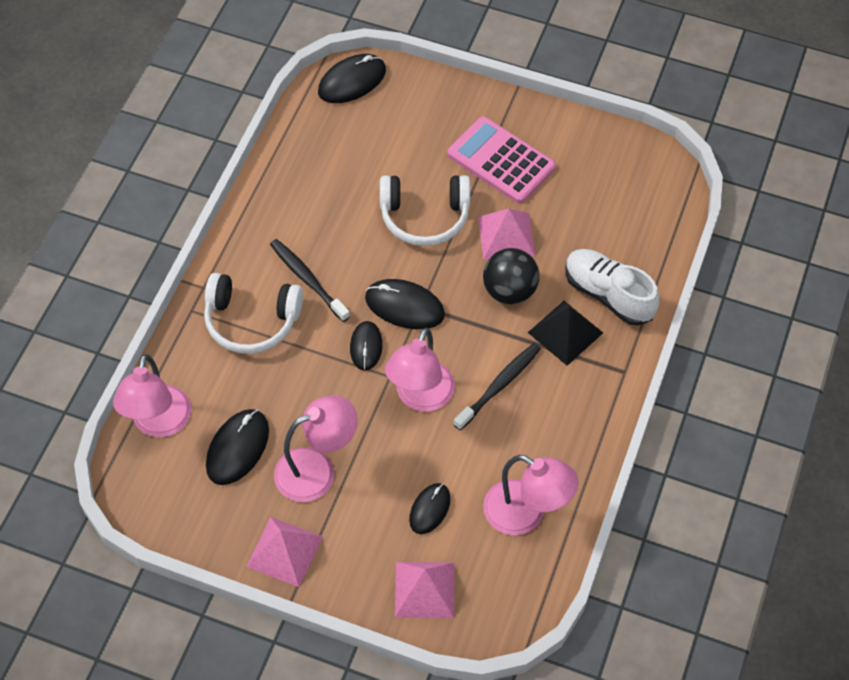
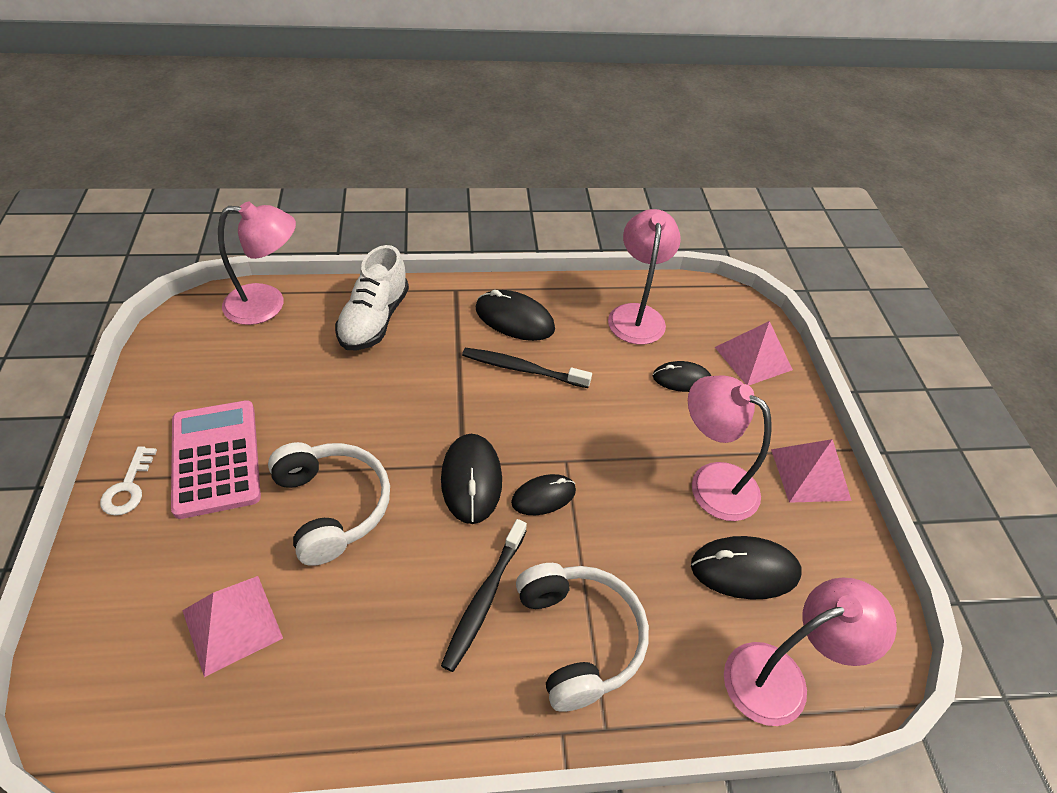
camera: 120 degrees left, 10 degrees down
(352, 81) = (92, 702): black mouse -> black mouse (514, 319)
(420, 397) = (574, 425): pink lamp -> pink lamp (267, 304)
(498, 111) = (128, 487): none -> white key
(501, 161) = (216, 458): pink calculator -> pink calculator turned 150 degrees clockwise
(506, 236) = (332, 419): pink pyramid -> pink pyramid (232, 624)
(509, 291) = (405, 394): black ball -> none
(565, 332) = (434, 339): black pyramid -> none

